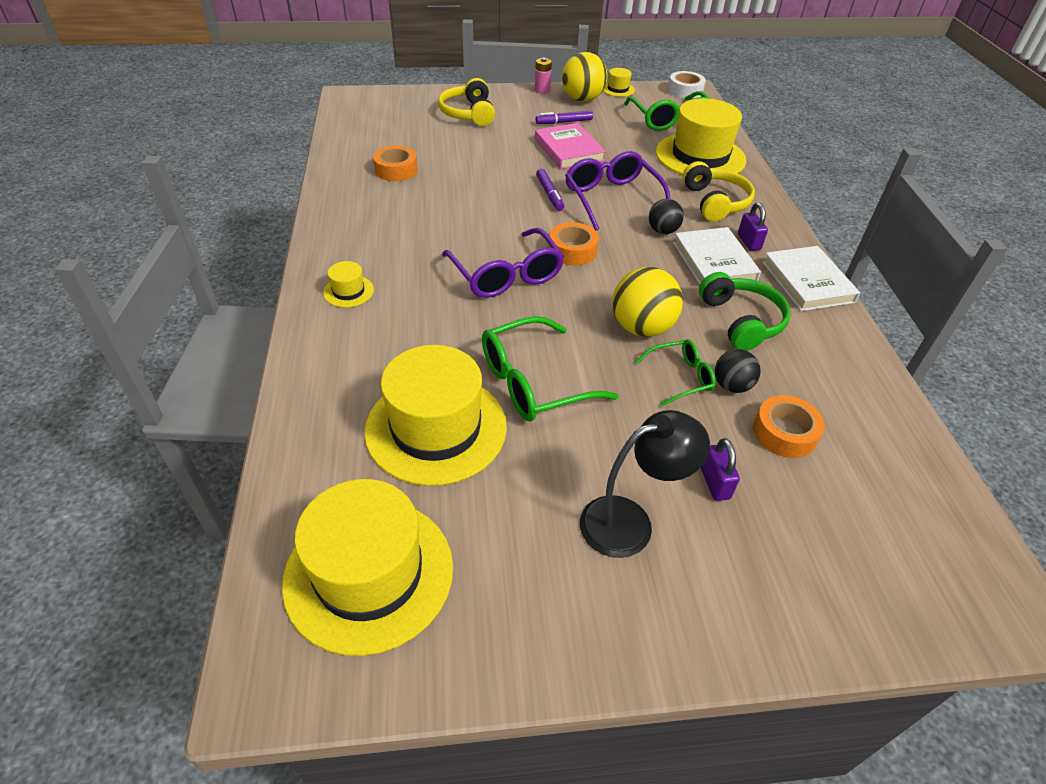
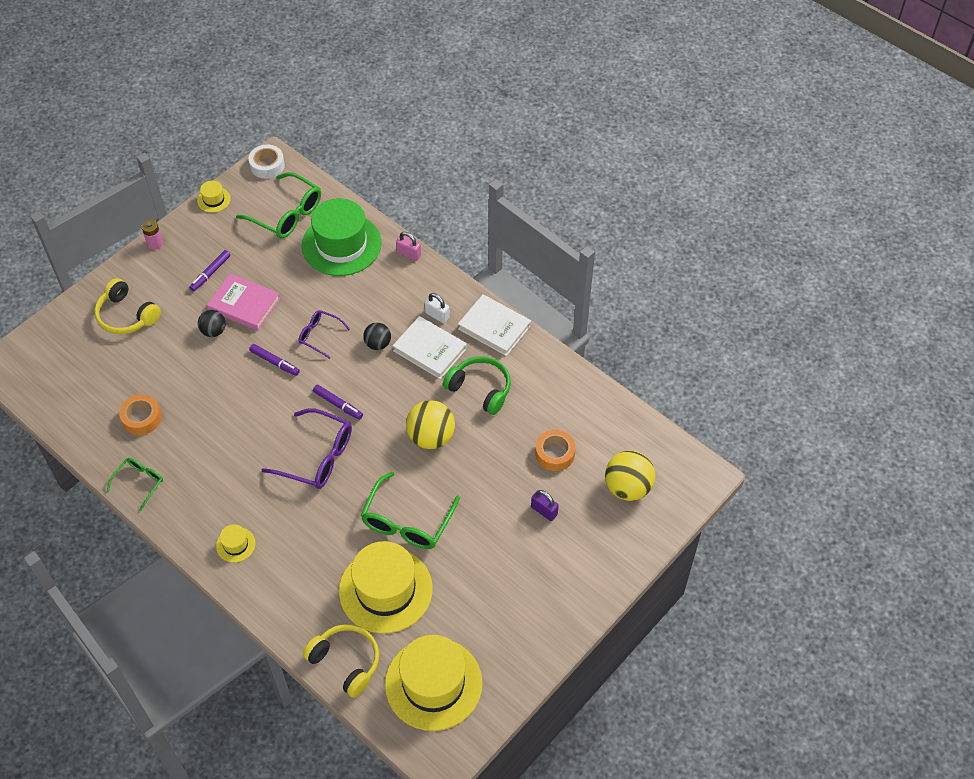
camera: 40 degrees left, 10 degrees up
(572, 250) = (338, 404): orange tape -> purple marker
(582, 99) = (198, 233): yellow ball -> yellow ball (627, 487)
(612, 198) = (320, 336): purple glasses -> purple glasses, size x0.57
(630, 522) = (523, 563): black lamp -> none
(680, 377) = (479, 457): green glasses -> green glasses (139, 483)
(700, 156) = (341, 244): yellow hat -> green hat
(715, 202) = (388, 289): yellow headphones -> yellow headphones (346, 661)
(731, 386) = (509, 442): black ball -> black ball (214, 331)
(749, 242) = (437, 315): purple padlock -> white padlock
(762, 190) = (409, 254): none -> pink padlock

